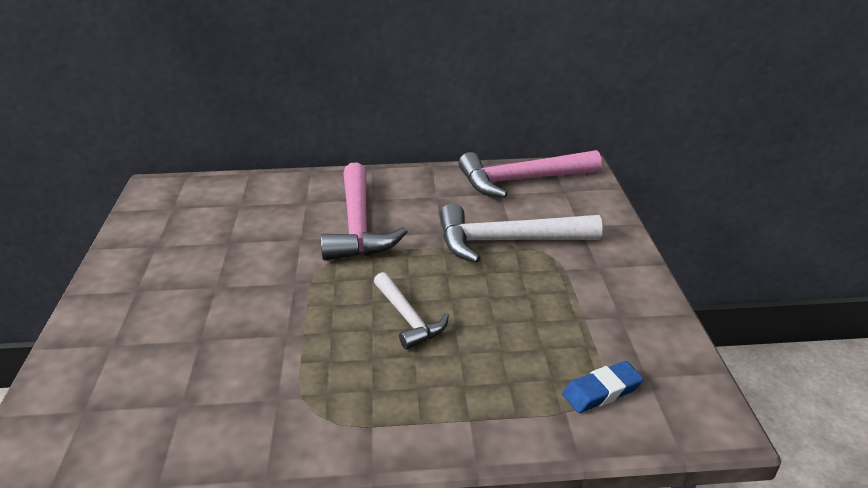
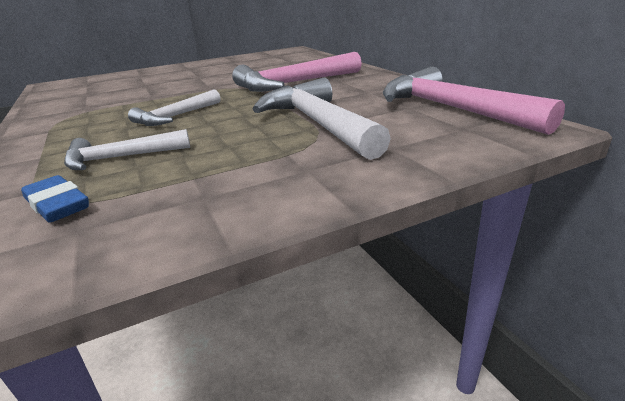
camera: 70 degrees right, 5 degrees down
(515, 358) = (121, 158): none -> white hammer

